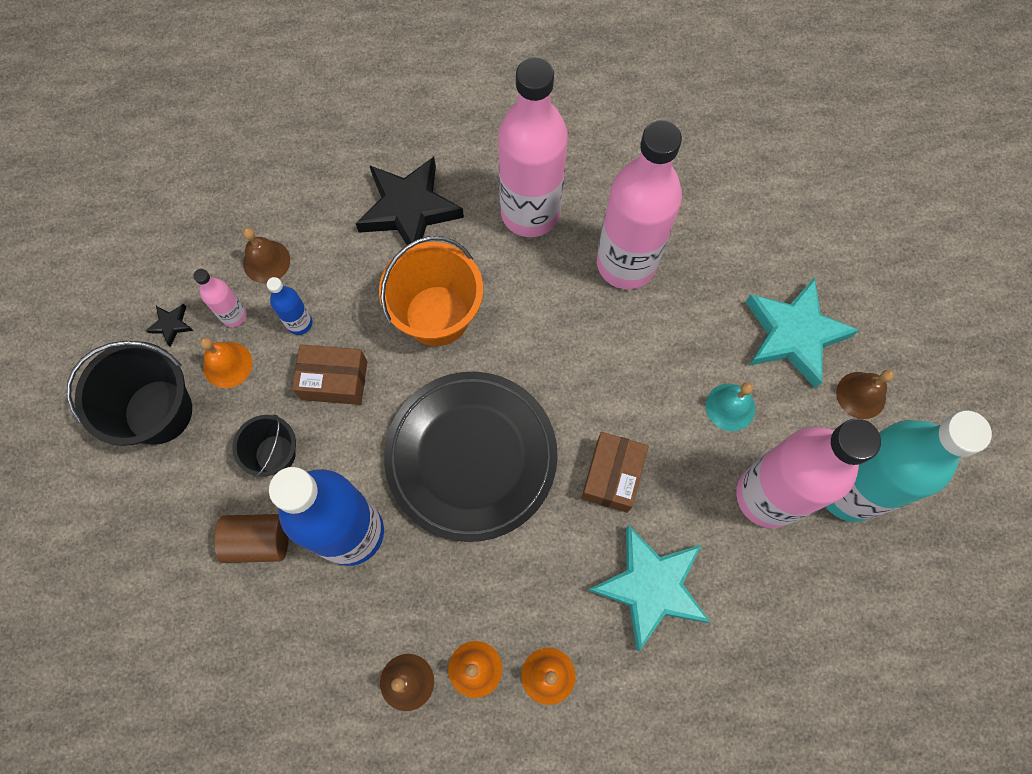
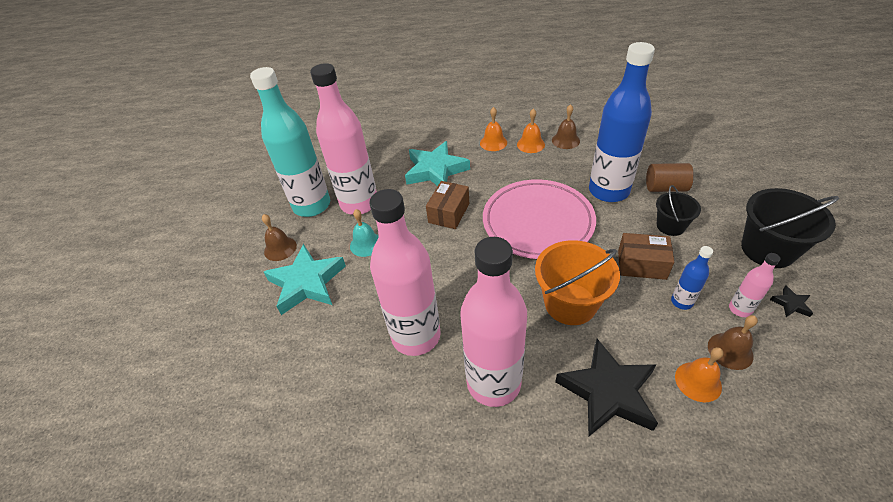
camera: 170 degrees left, 25 degrees down
(227, 364) = (729, 276): orange bell -> orange bell (698, 381)
(471, 457) = (537, 222): black plate -> pink plate

